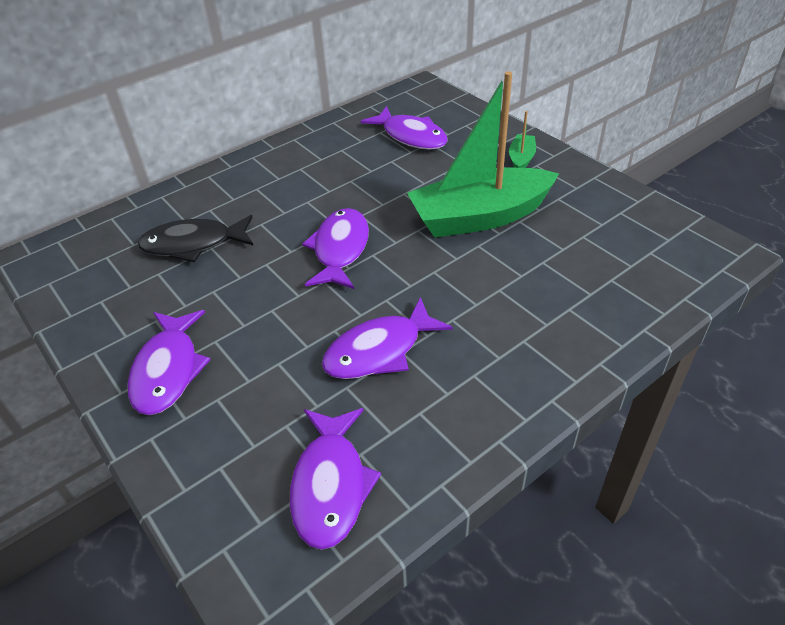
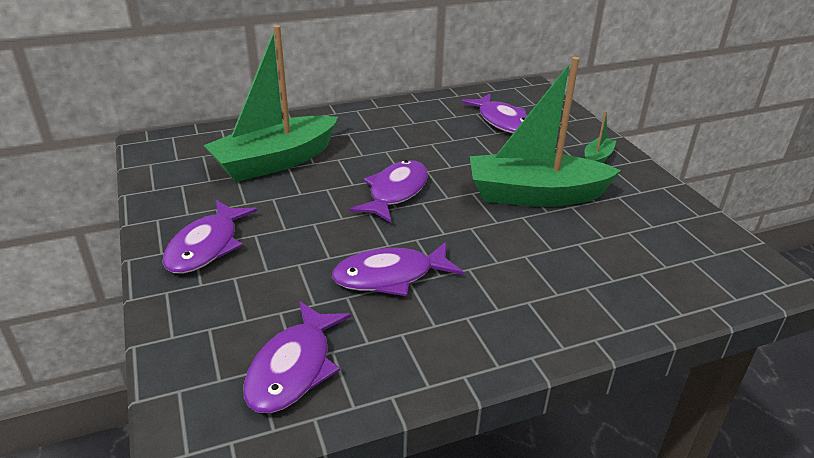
camera: 15 degrees right, 10 degrees down
(193, 244) = (275, 161): black fish -> green boat

